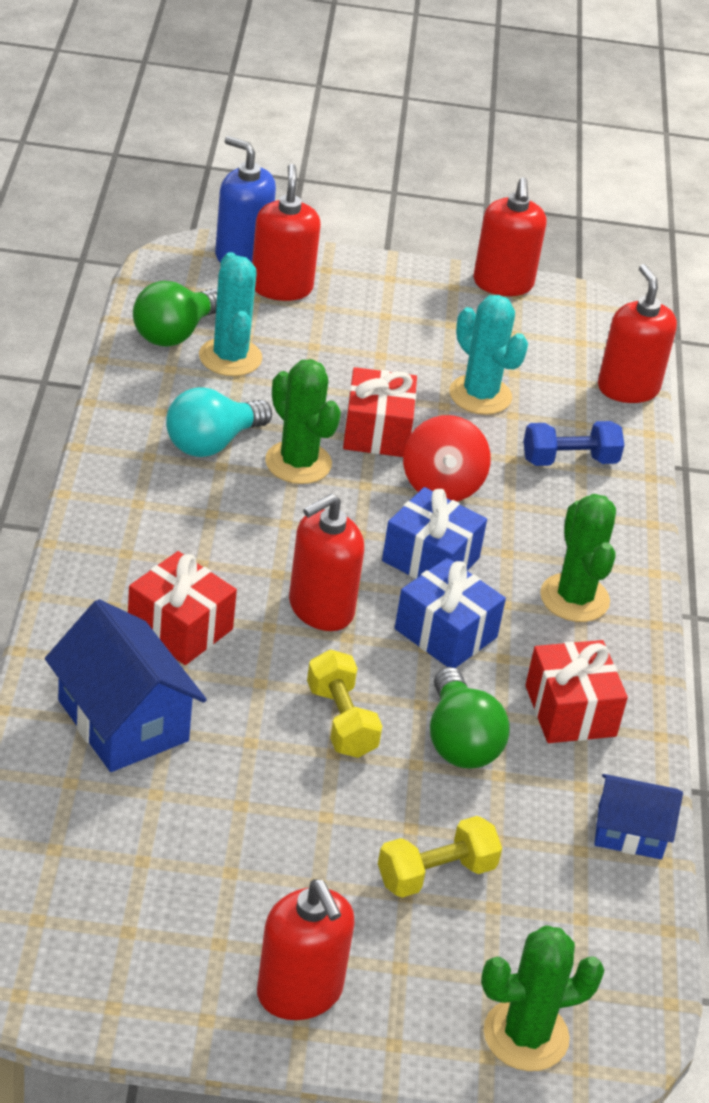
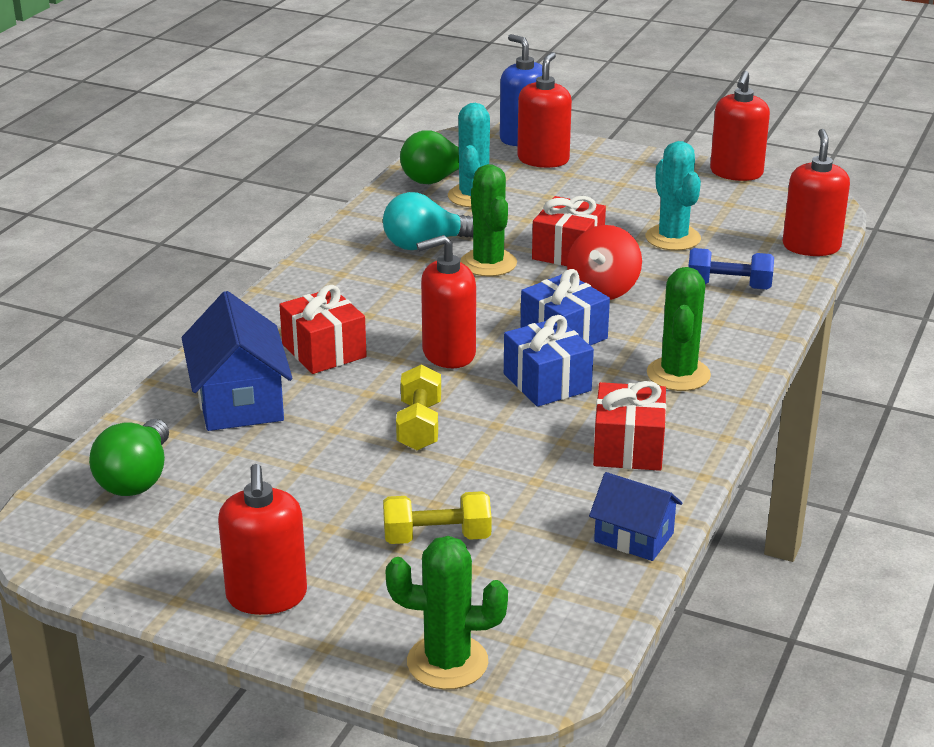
camera: 25 degrees right, 10 degrees down
(460, 741) = (515, 453): green light bulb -> green light bulb (136, 479)

